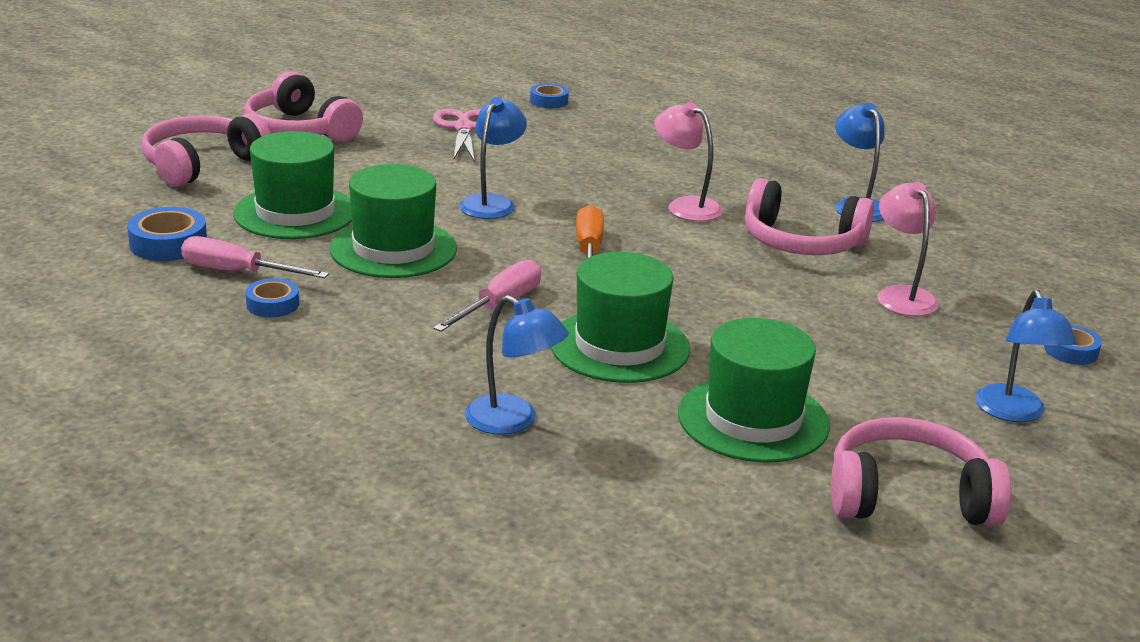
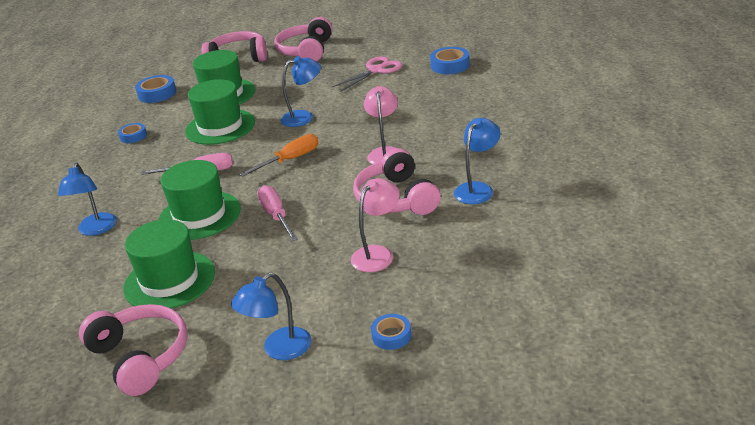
camera: 55 degrees right, 5 degrees up
(237, 272) = (151, 116): pink screwdriver -> pink screwdriver (276, 216)
(549, 101) = (450, 65): blue tape -> blue tape, size x1.55

